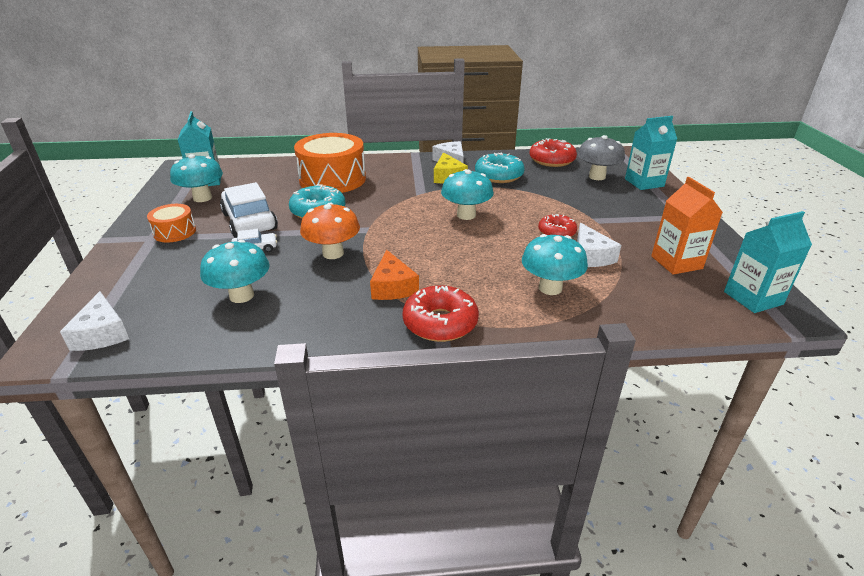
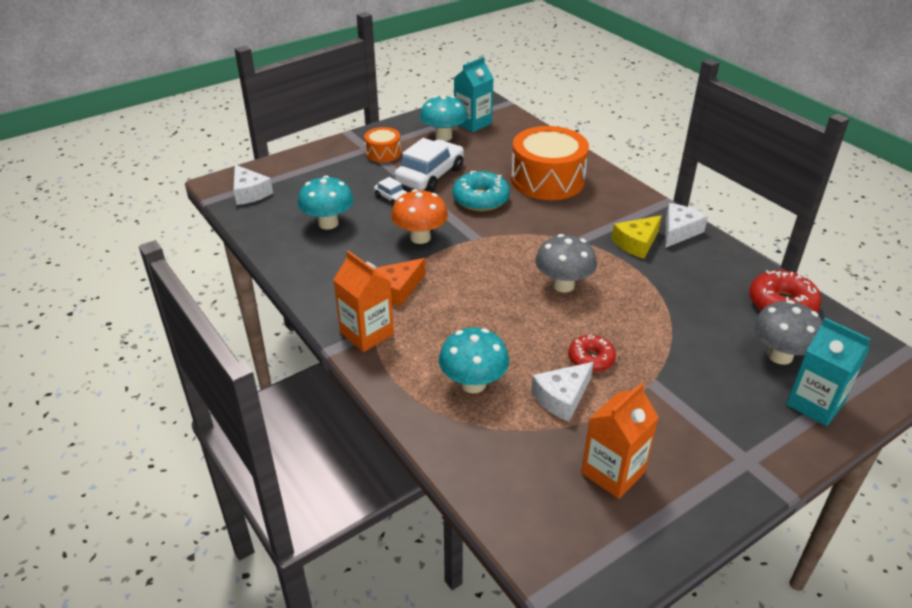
camera: 60 degrees right, 5 degrees up
(102, 333) = (249, 193): white cheese -> white cheese turned 75 degrees counterclockwise
(440, 323) = (367, 333): red donut -> orange carton
(466, 215) = (563, 285): turquoise mushroom -> grey mushroom
(499, 175) = (683, 277): turquoise donut -> none
(753, 298) = (588, 555): turquoise carton -> none

